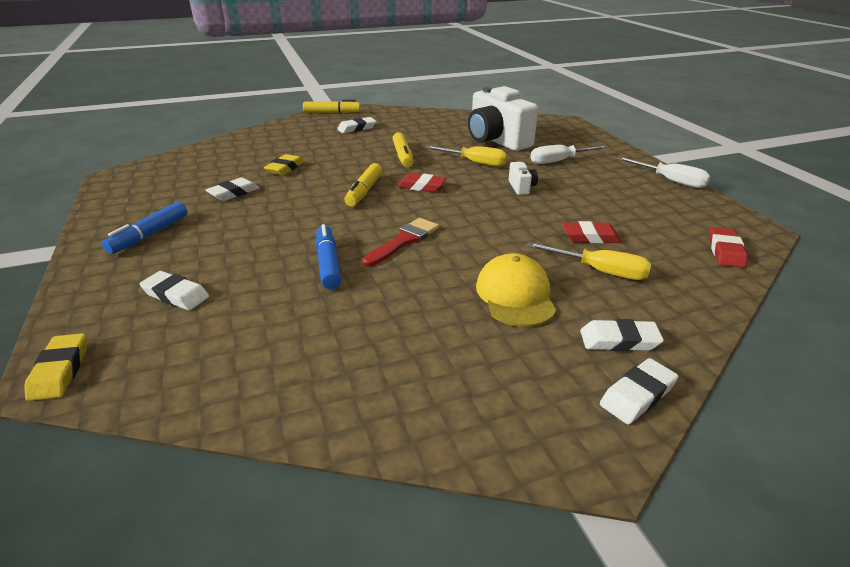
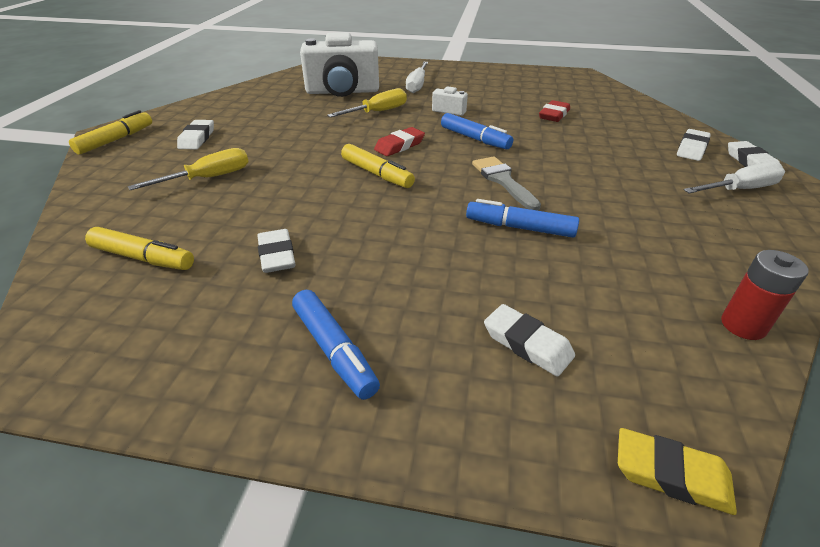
camera: 60 degrees left, 5 degrees up
(176, 295) = (527, 344): white eraser -> white eraser turned 75 degrees clockwise
(239, 399) = (743, 325): none -> red battery
(285, 168) = (249, 205): yellow eraser -> none
(403, 156) = (315, 135): yellow marker -> yellow marker (143, 258)
(404, 240) = (503, 181): red brush -> grey brush
(474, 211) = (475, 139): none -> blue marker
(515, 295) = (622, 162): yellow cap -> none
(600, 271) = (604, 127): yellow screwdriver -> yellow screwdriver (208, 178)
(670, 181) = (492, 69): white screwdriver -> white screwdriver (740, 189)
(725, 251) = (600, 89): red eraser -> none

